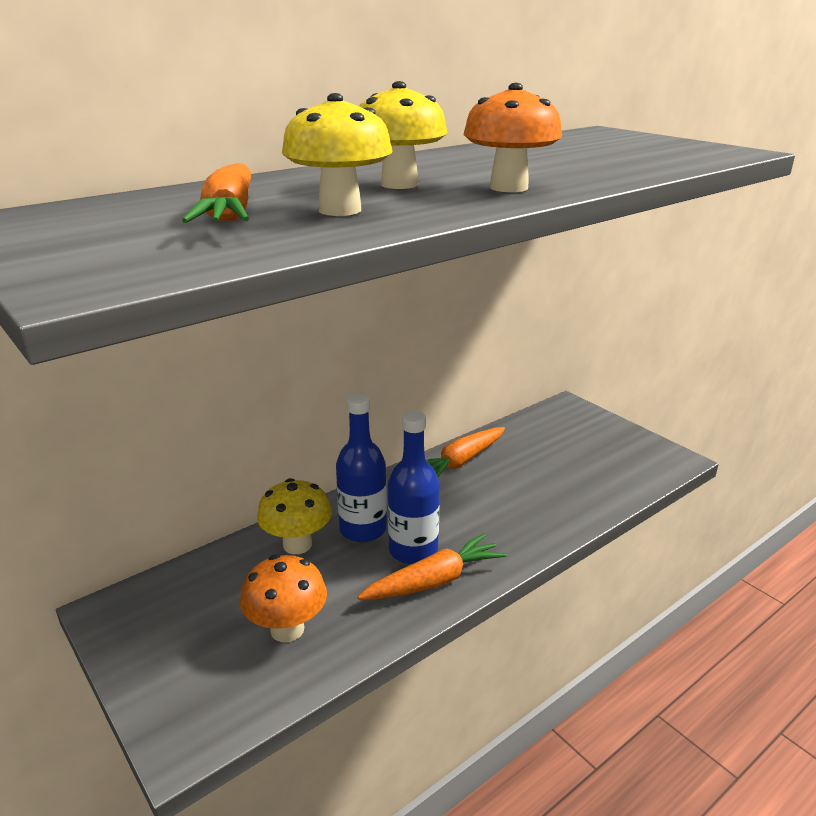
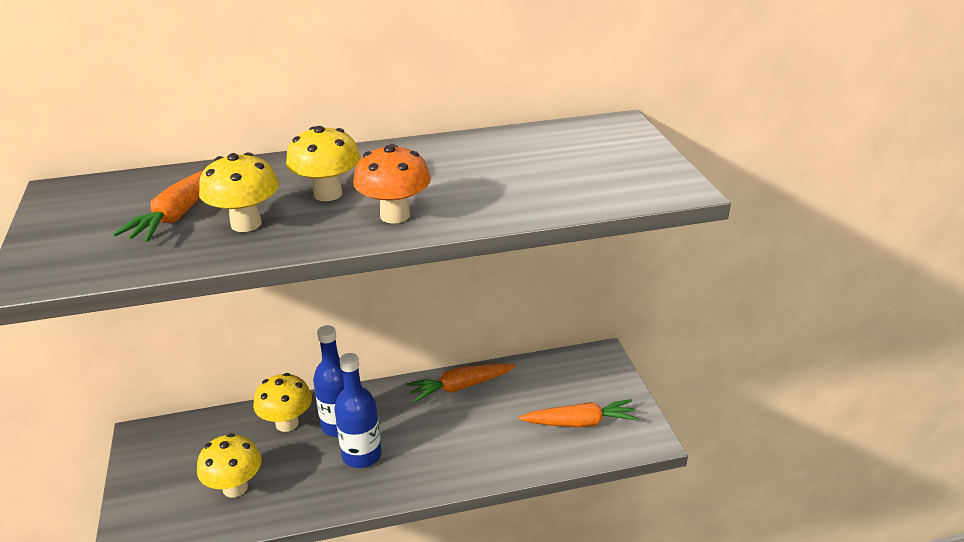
camera: 25 degrees right, 5 degrees up
(287, 629) = (235, 487): orange mushroom -> yellow mushroom
(434, 581) = (357, 485): orange carrot -> orange carrot (580, 422)

